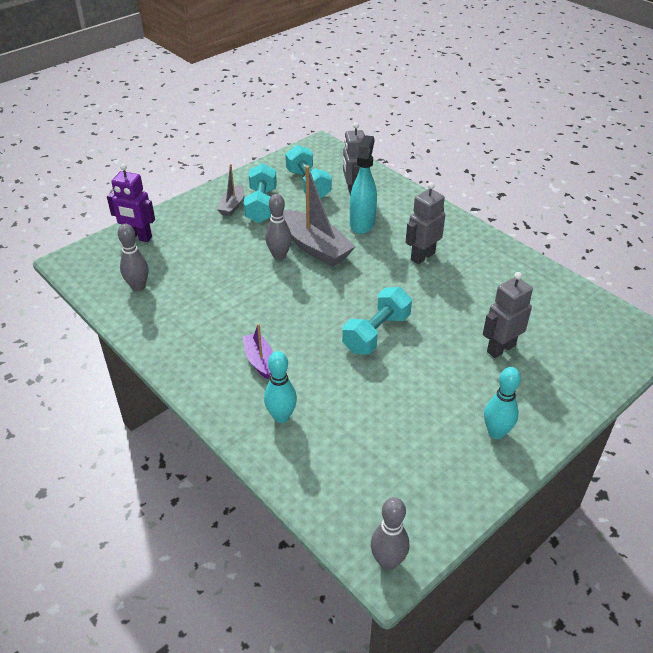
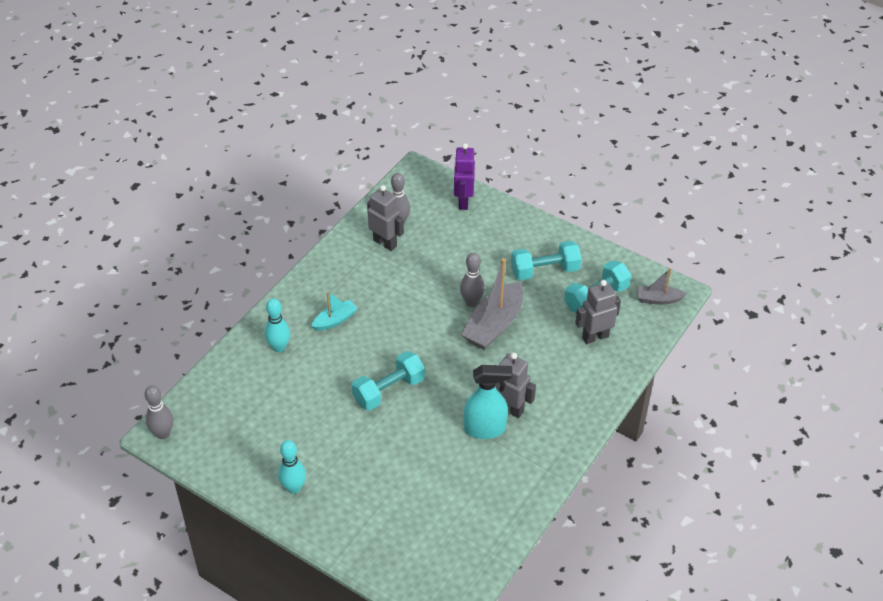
camera: 75 degrees right, 5 degrees up
(232, 206) = (535, 250): grey boat -> grey boat (658, 299)
(259, 360) = (335, 320): purple boat -> turquoise boat
(362, 223) = (546, 353): turquoise spray bottle -> turquoise spray bottle (485, 429)
(376, 333) = (389, 390): turquoise dumbbell -> turquoise dumbbell turned 60 degrees counterclockwise
(500, 348) = (395, 484): grey robot -> grey robot (385, 243)

